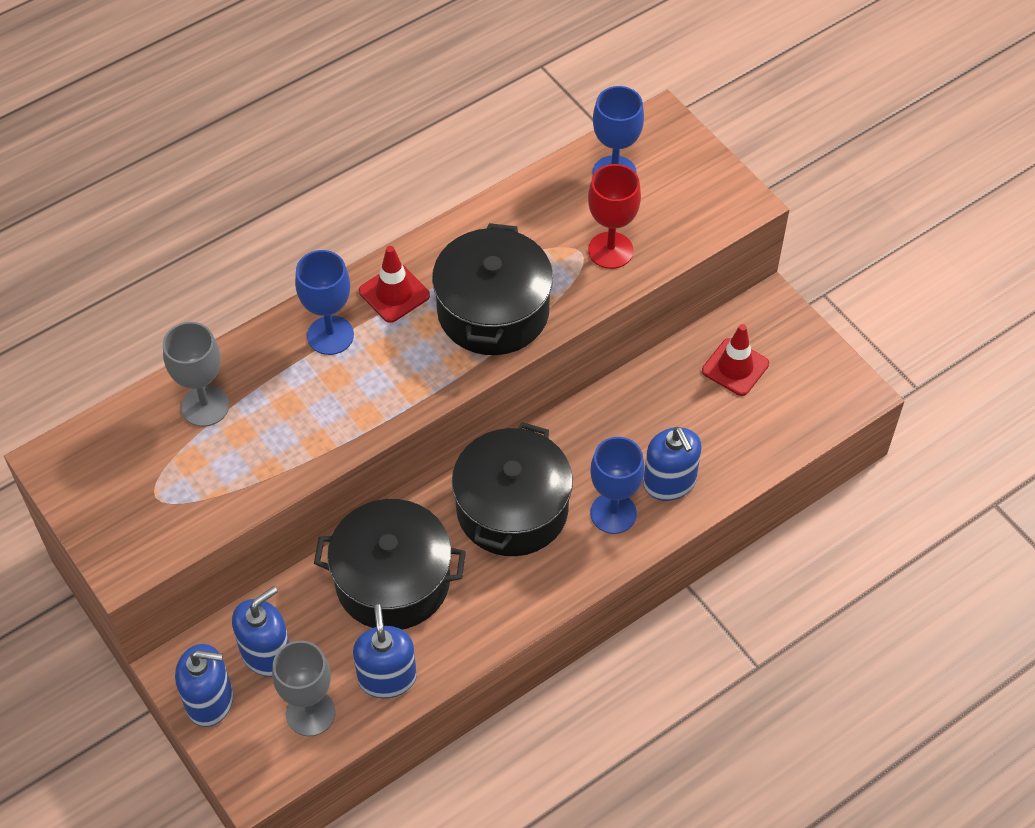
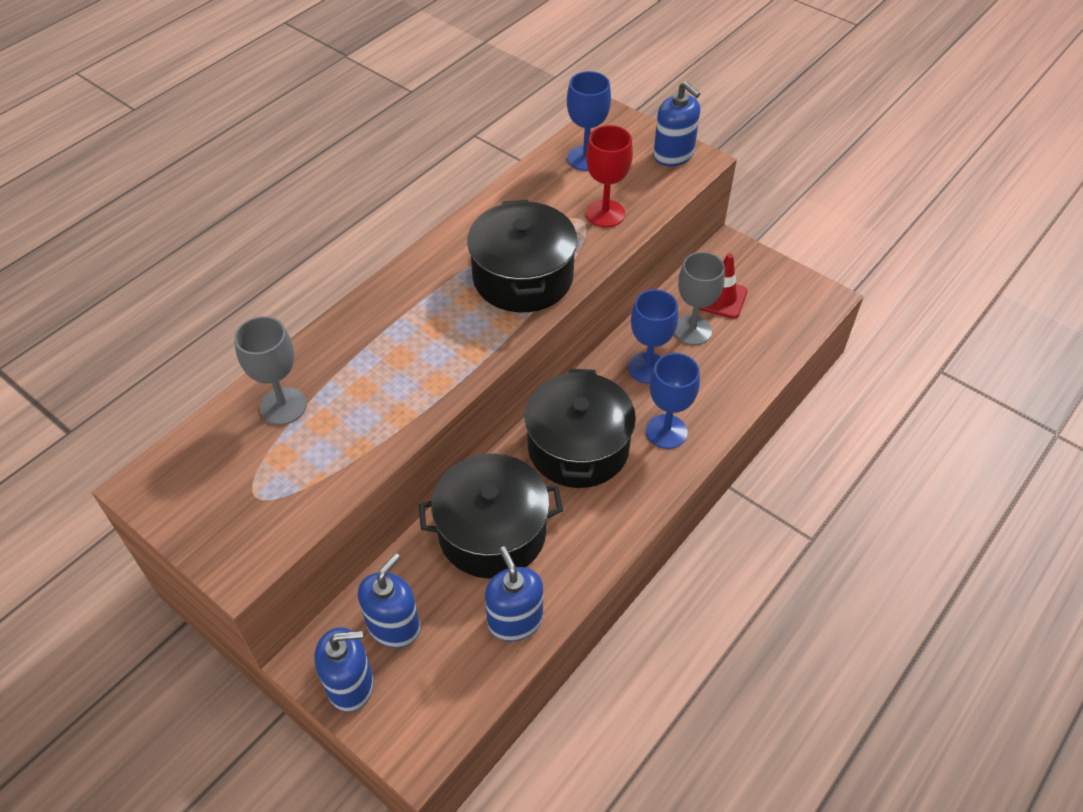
camera: 15 degrees left, 5 degrees down
(310, 713) = (452, 672): grey goblet -> grey goblet (692, 330)
(330, 335) = (384, 324): blue goblet -> blue goblet (648, 368)
(394, 293) = (431, 280): red traffic cone -> none
(669, 482) = (704, 396): blue soap dispenser -> blue soap dispenser (673, 155)

